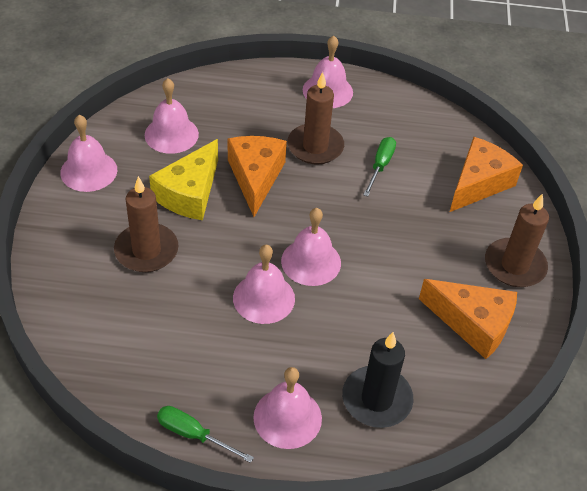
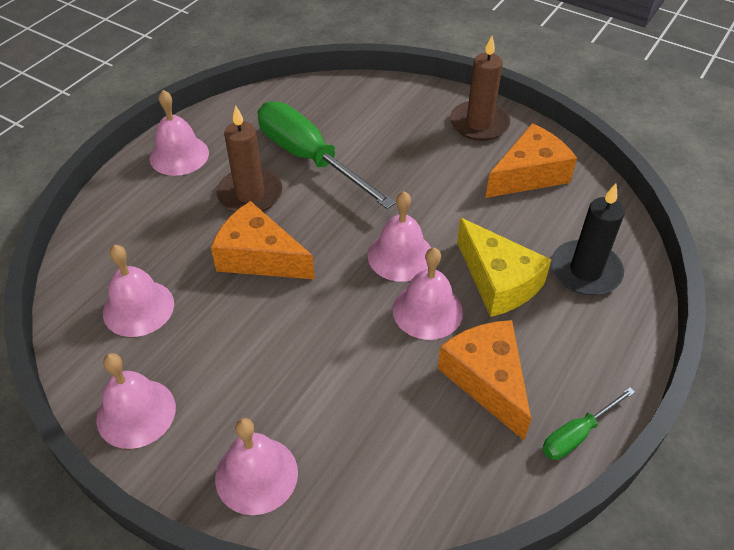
camera: 60 degrees left, 0 degrees up
(146, 250) = (303, 393): brown candle -> none
(189, 193) = (243, 323): yellow cheese -> yellow cheese (498, 281)
(287, 417) = (582, 346): pink bell -> pink bell (256, 475)
(380, 166) = (309, 158): green screwdriver -> green screwdriver, size x2.07
(479, 183) = (374, 105): orange cheese -> orange cheese (487, 380)

